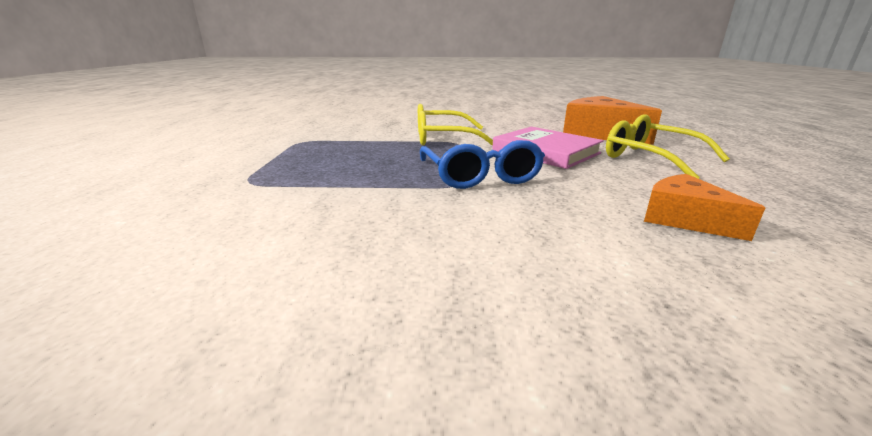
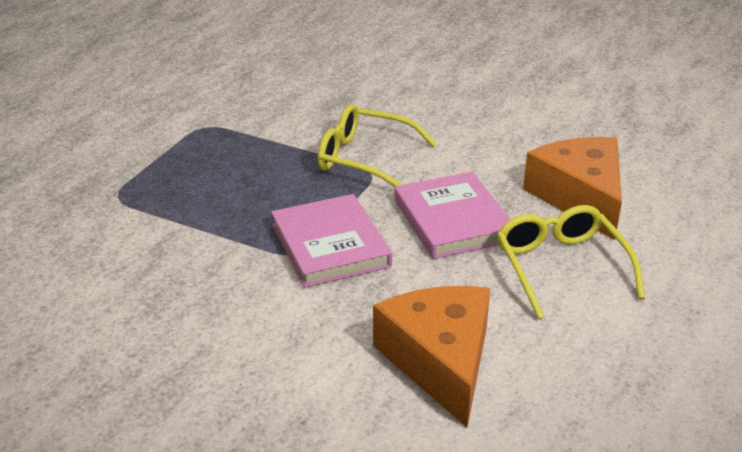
camera: 25 degrees right, 10 degrees up
(480, 176) = (330, 245): blue glasses -> pink book
(684, 219) = (439, 361): orange cheese -> orange cheese, size x1.68

